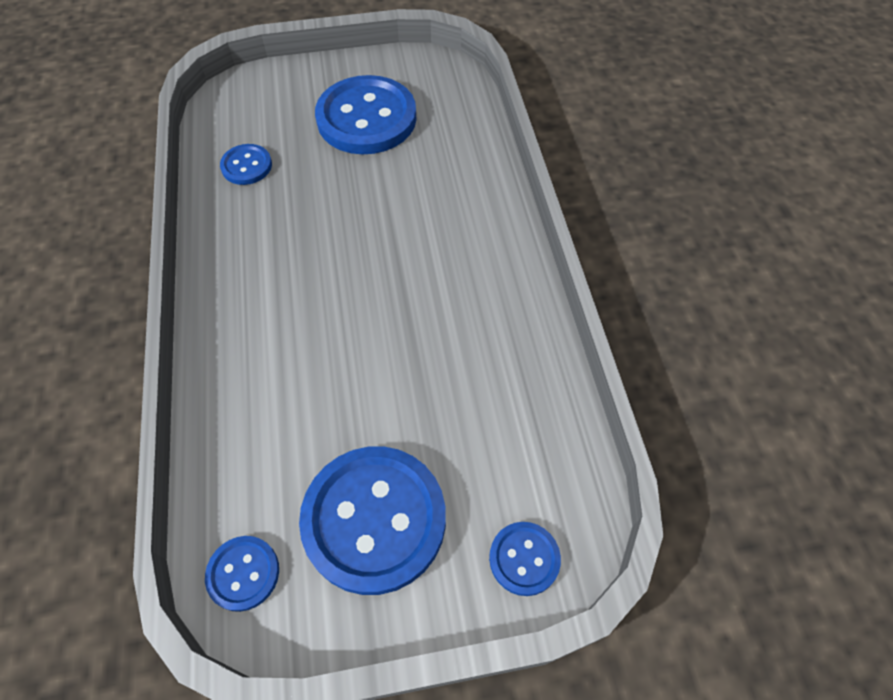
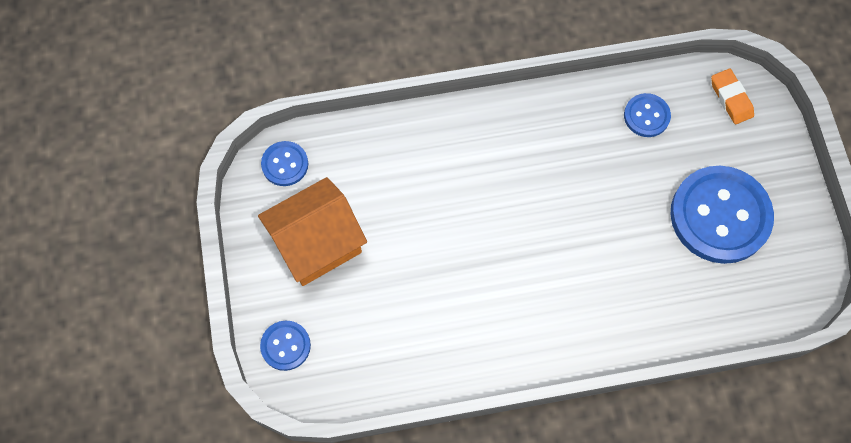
camera: 90 degrees right, 10 degrees up
(240, 102) = (731, 98): none -> orange eraser
(374, 519) = (317, 244): blue button -> orange house

